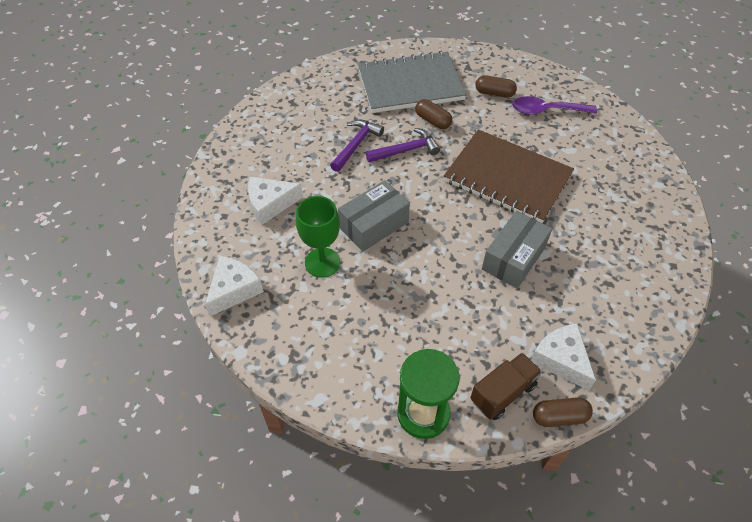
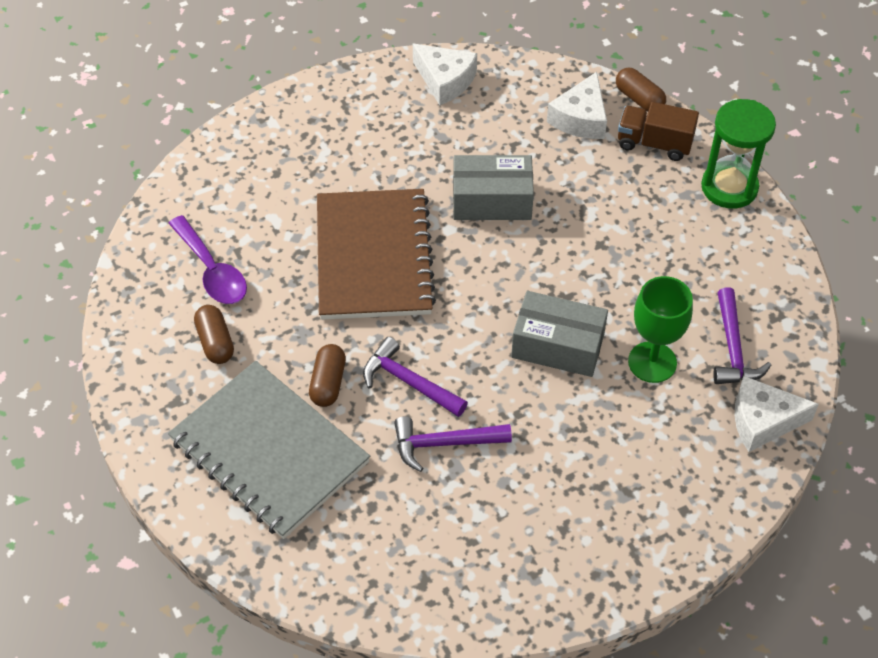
camera: 125 degrees left, 0 degrees up
(270, 204) = (622, 472): white cheese -> white cheese (445, 80)
(293, 311) = (733, 348): none -> purple hammer

